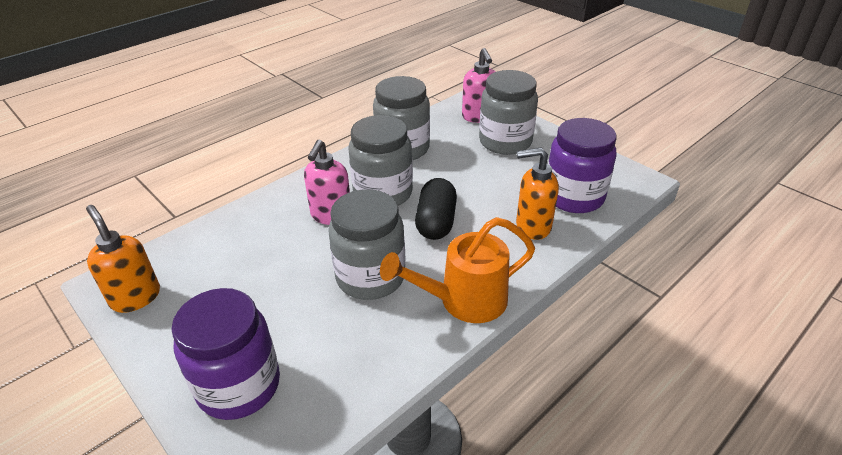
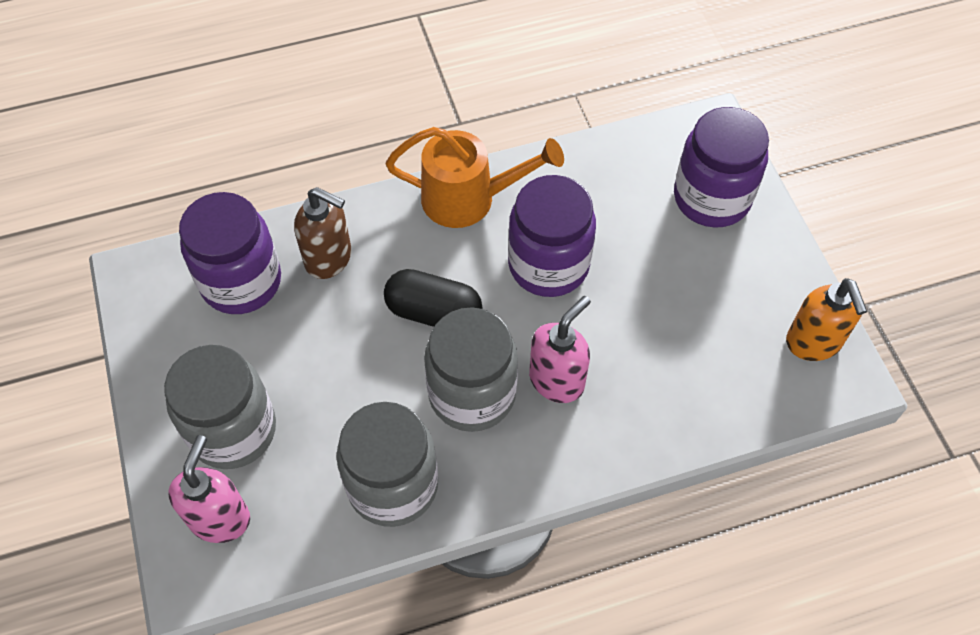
camera: 155 degrees left, 20 degrees up
(370, 277) = (548, 265): grey jar -> purple jar
(436, 222) = (434, 313): black capsule -> black capsule turned 75 degrees clockwise
(532, 227) = (329, 258): orange soap dispenser -> brown soap dispenser

